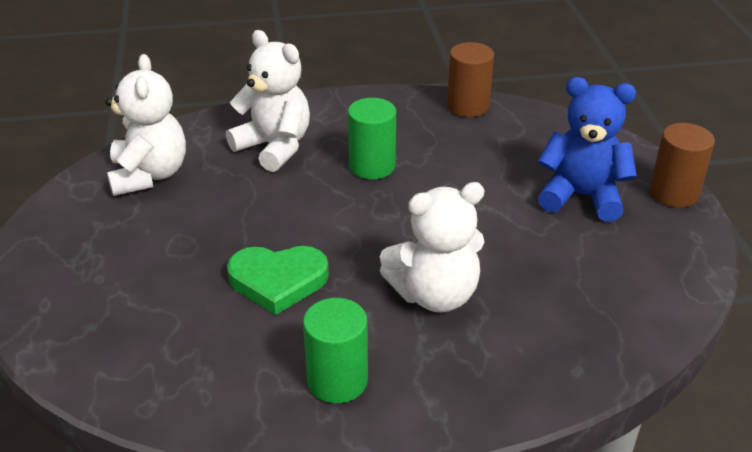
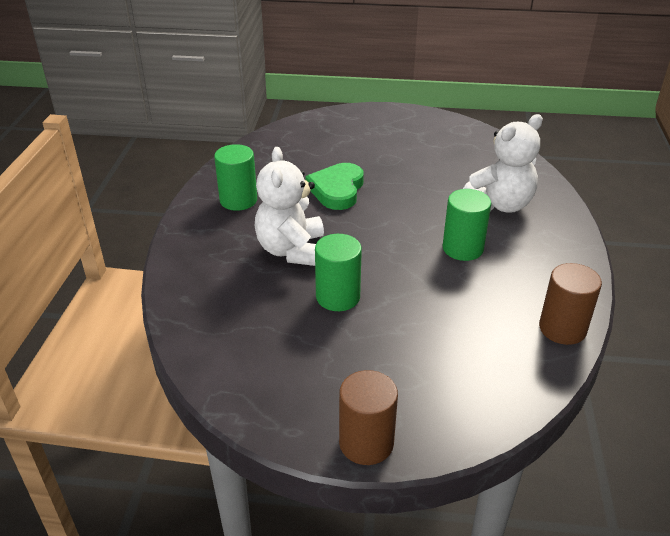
camera: 105 degrees right, 0 degrees up
(149, 175) = (472, 151): white teddy bear -> none
(500, 241) = (338, 297): none -> green cylinder
(581, 196) = (382, 366): blue teddy bear -> none

